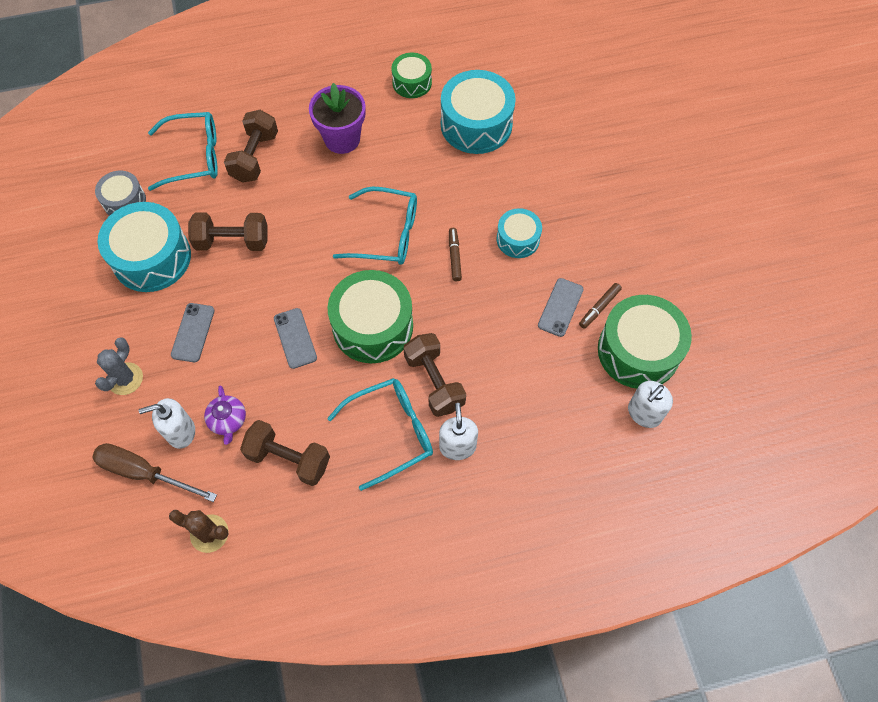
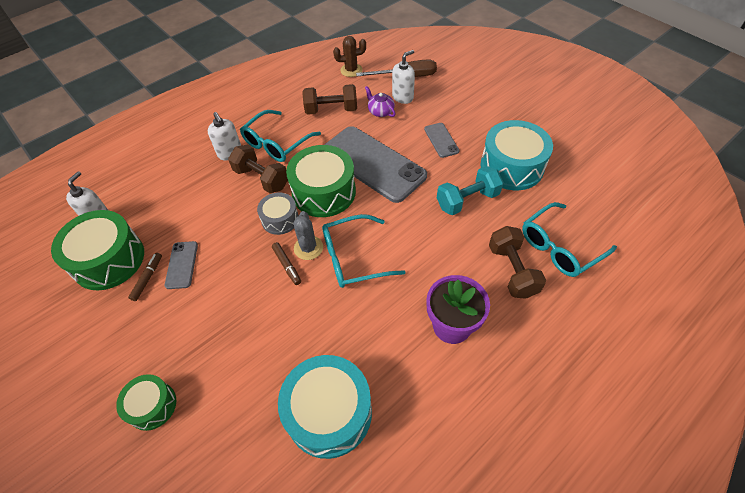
camera: 155 degrees right, 10 degrees down
(124, 201) = (572, 191): grey drum -> grey drum (280, 219)
(125, 379) = (458, 105): grey cactus -> grey cactus (308, 248)
(232, 241) = (467, 200): brown dumbbell -> turquoise dumbbell
(295, 338) = (372, 164): grey phone -> grey phone, size x2.27
(412, 82) = (429, 434): green drum -> green drum (152, 406)
(518, 239) = (237, 305): turquoise drum -> none

